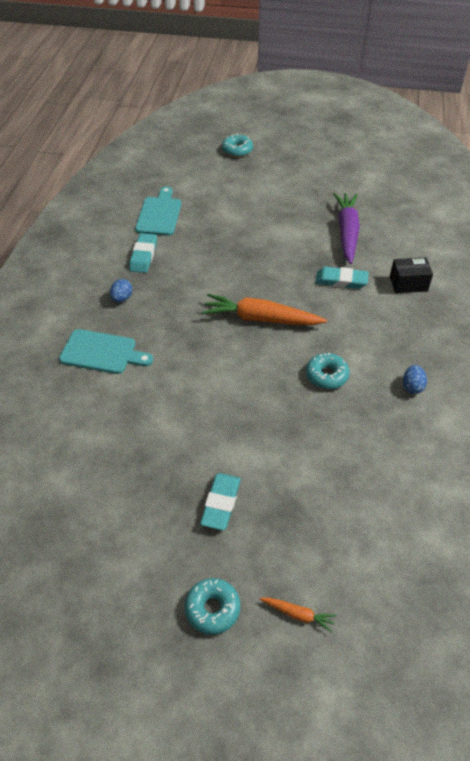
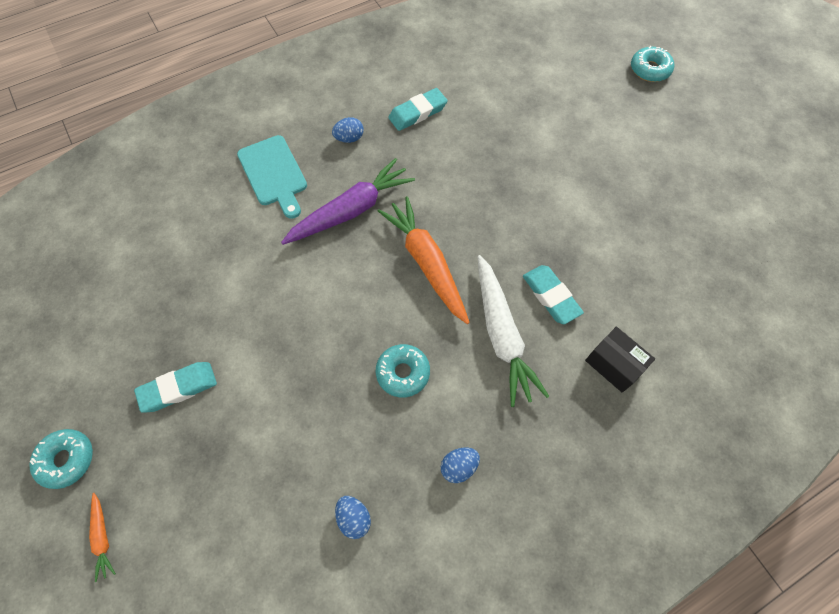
camera: 50 degrees right, 15 degrees up
(159, 214) = (484, 82): turquoise cutting board -> none
(345, 316) = (502, 334): none -> white carrot
(347, 232) = (633, 251): purple carrot -> purple carrot (351, 210)
(403, 456) = (354, 518): none -> blue egg

